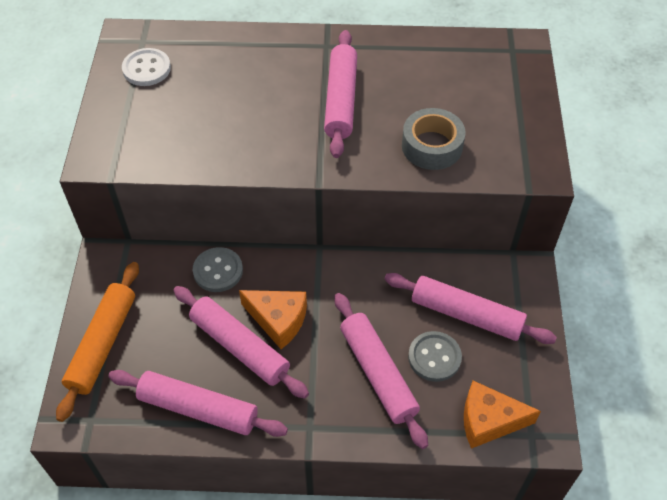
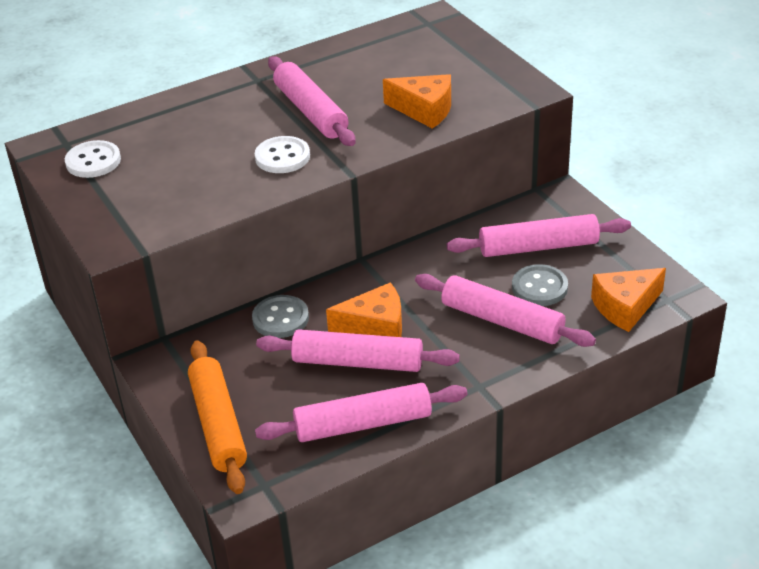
camera: 30 degrees left, 15 degrees down
(281, 137) = (282, 157): none -> white button
(432, 146) = (424, 110): grey tape -> orange cheese

